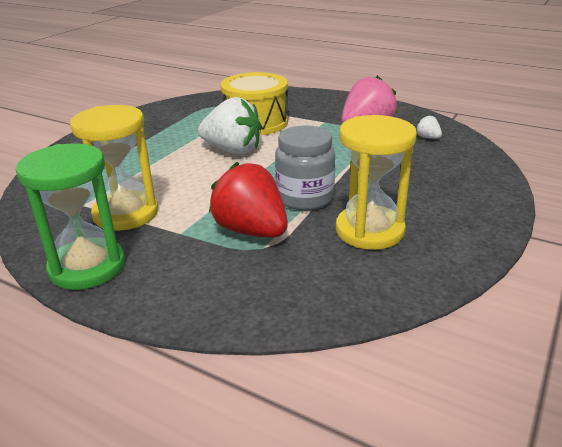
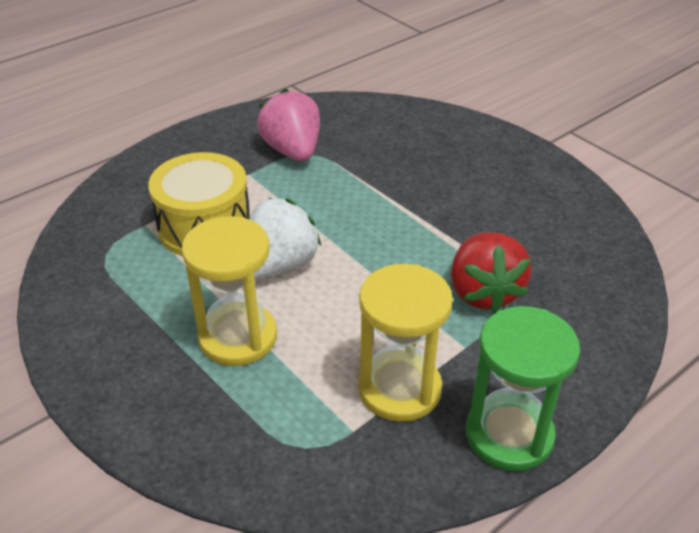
camera: 70 degrees left, 10 degrees up
(251, 231) = (483, 292): red strawberry -> red strawberry turned 75 degrees counterclockwise
(304, 198) = (433, 240): grey jar -> none
(369, 230) = (514, 218): yellow hourglass -> yellow hourglass (238, 337)
(428, 138) = (347, 122): white strawberry -> none

